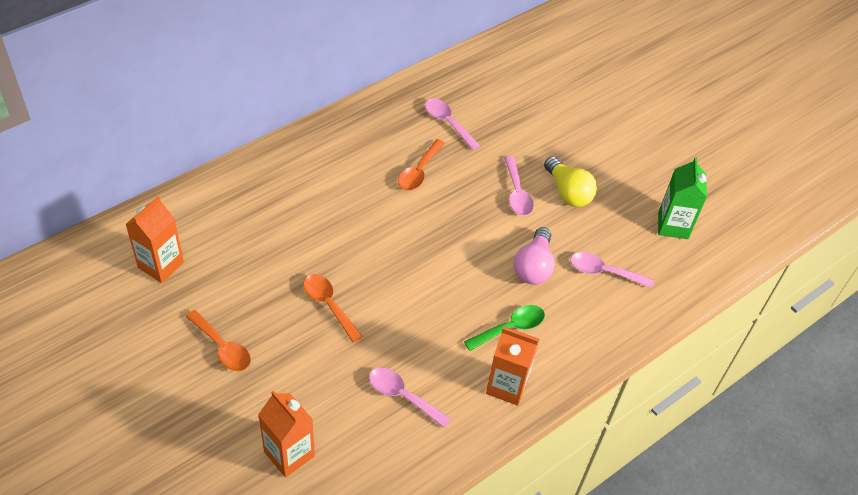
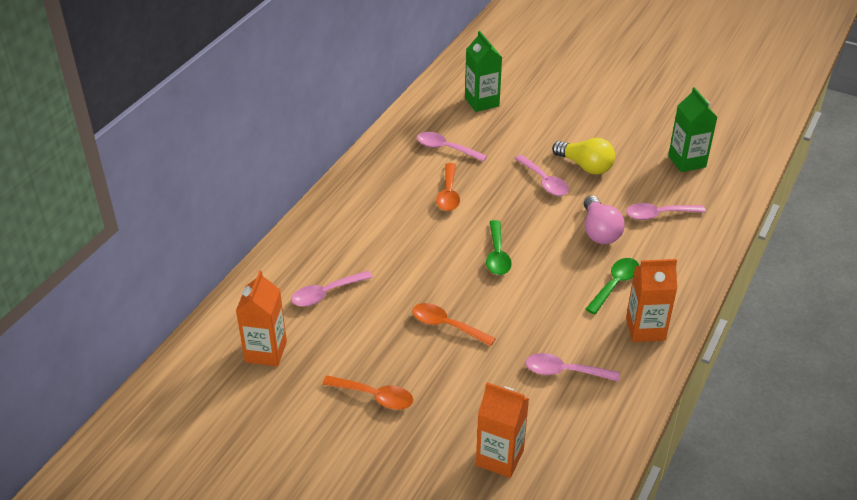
camera: 20 degrees left, 10 degrees down
(246, 229) = (326, 294): none -> pink spoon
(421, 252) = (497, 255): none -> green spoon
(515, 85) = (482, 102): none -> green carton

